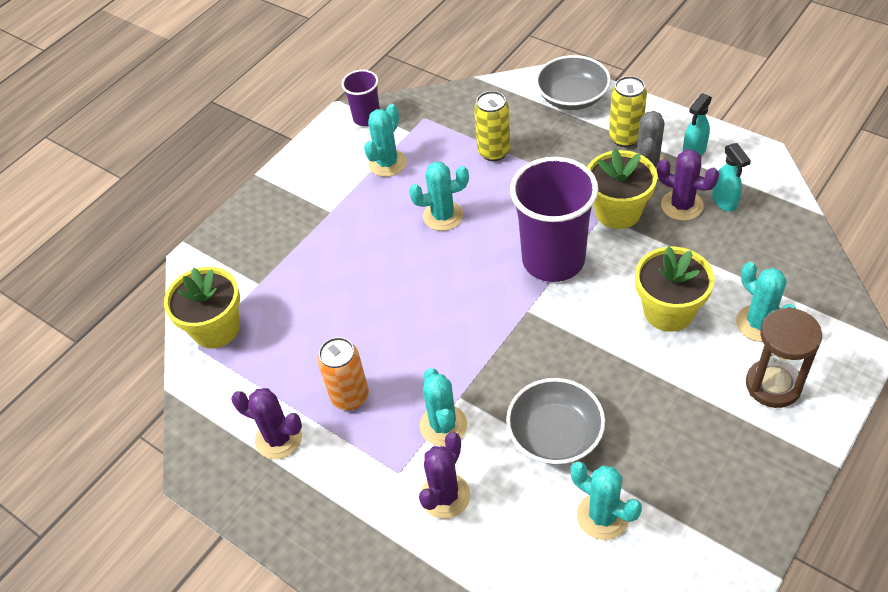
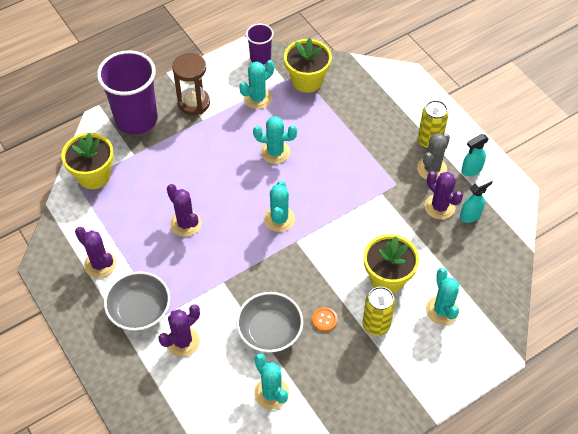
camera: 15 degrees right, 5 degrees up
(350, 397) = (155, 254): orange can -> none
(371, 343) = (185, 224): none -> purple cactus
(443, 425) = (204, 296): turquoise cactus -> turquoise cactus (279, 219)
(494, 152) = (333, 117): yellow can -> yellow can (376, 324)
(553, 260) = (331, 212): purple cup -> purple cup (136, 119)
(572, 97) = (410, 95): grey bowl -> grey bowl (139, 309)
(618, 212) = (393, 194): yellow flower pot -> yellow flower pot (307, 80)
(618, 392) = (324, 319): none -> orange button
(724, 201) = (470, 215): turquoise spray bottle -> turquoise spray bottle turned 120 degrees counterclockwise
(773, 385) = (426, 355): brown hourglass -> brown hourglass (194, 103)

